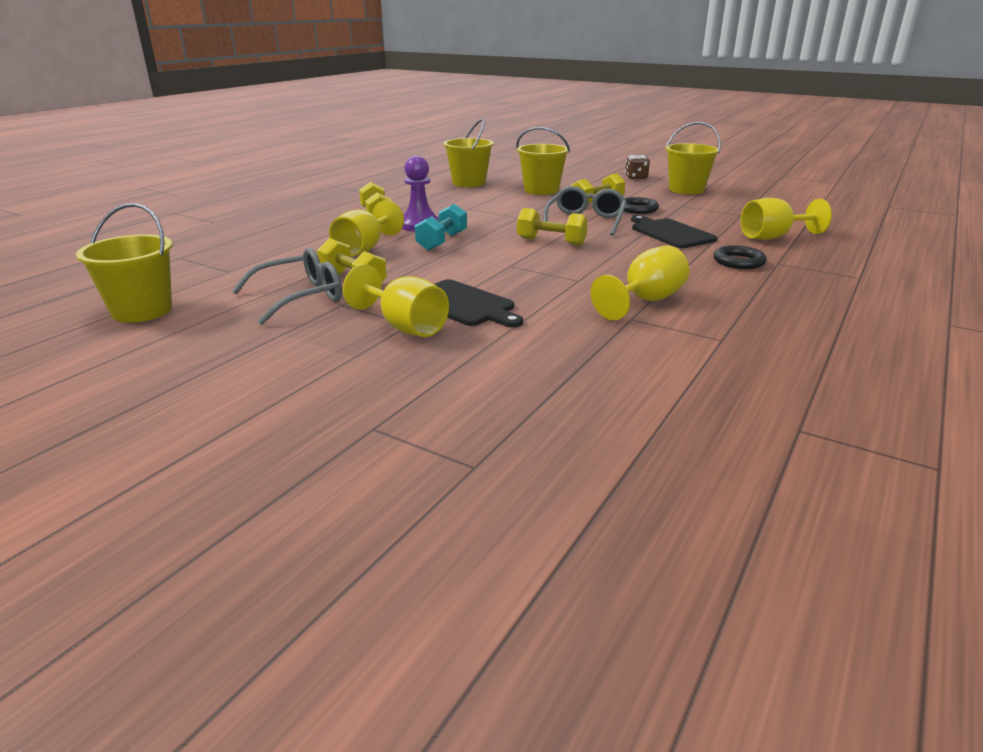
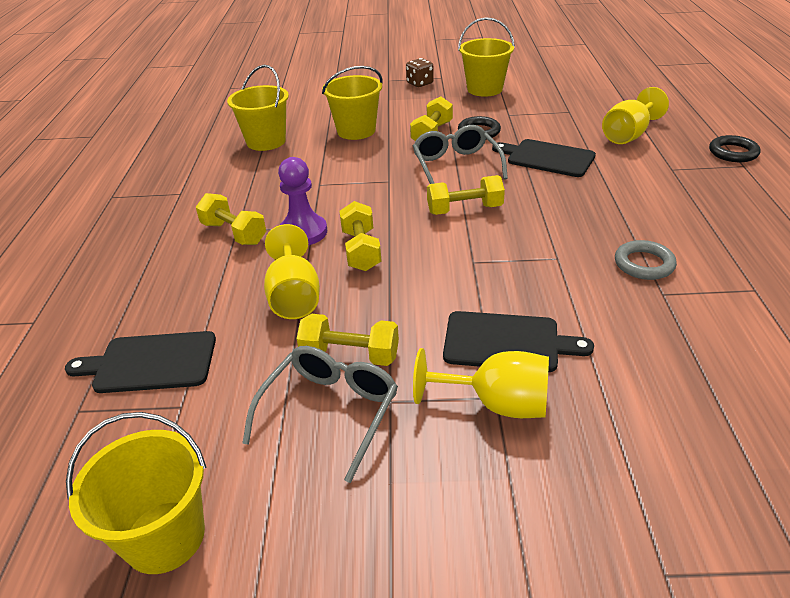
camera: 30 degrees left, 10 degrees up
(242, 251) = (150, 362): none -> black cutting board
(442, 241) = (361, 250): turquoise dumbbell -> yellow dumbbell
(645, 301) = (644, 264): yellow goblet -> grey ring
(738, 262) = (644, 179): black ring -> black ring (733, 153)

